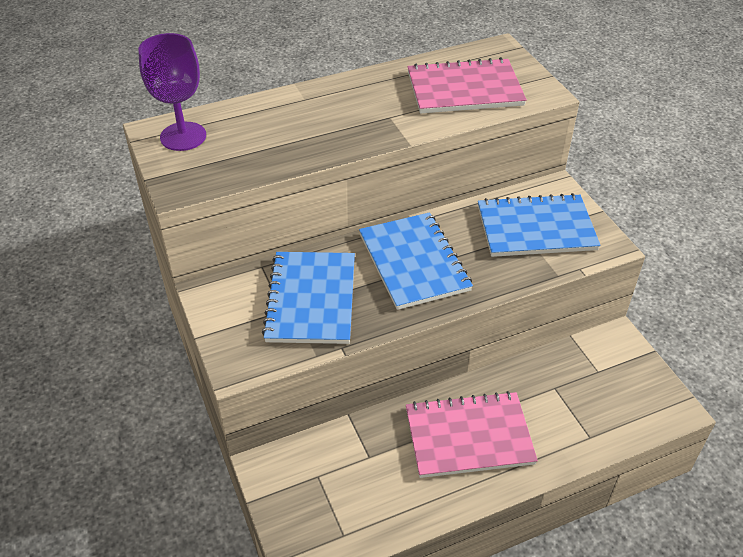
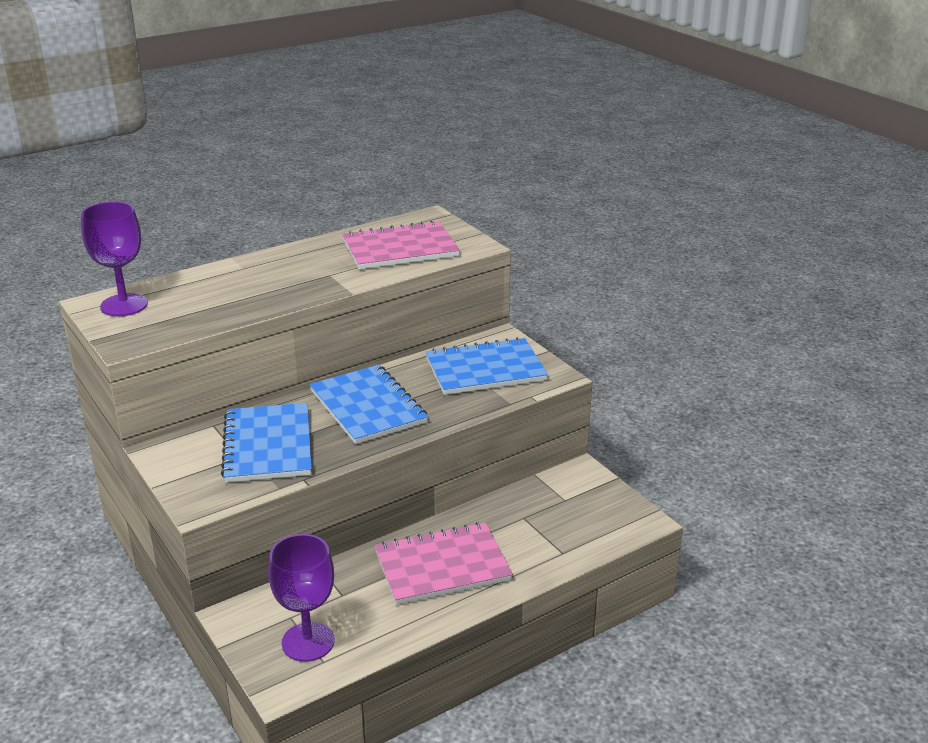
camera: 10 degrees left, 15 degrees down
(331, 509) = (308, 642): none -> purple goblet

